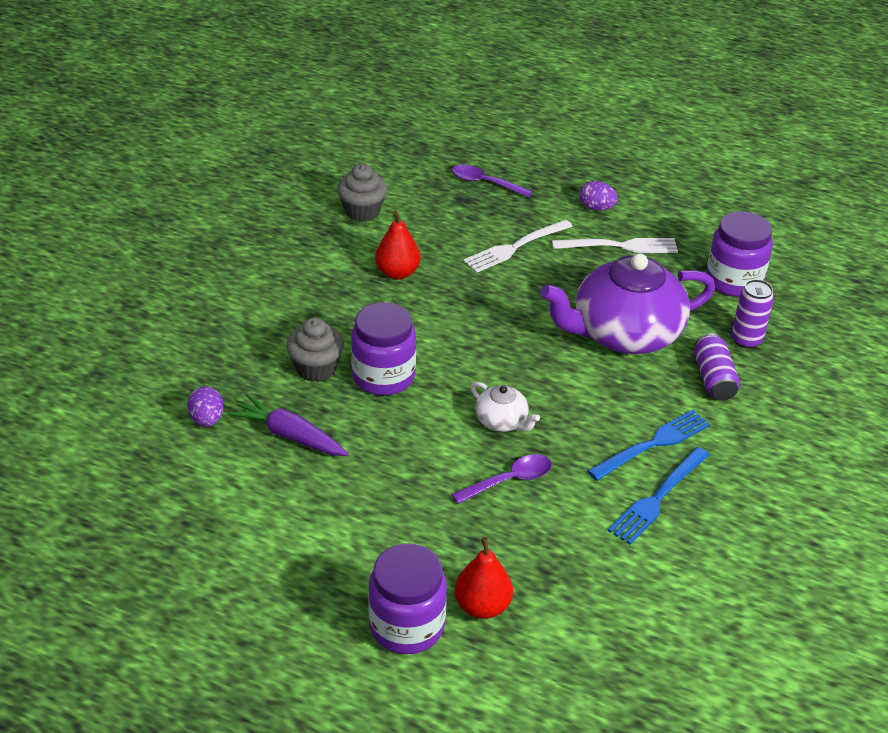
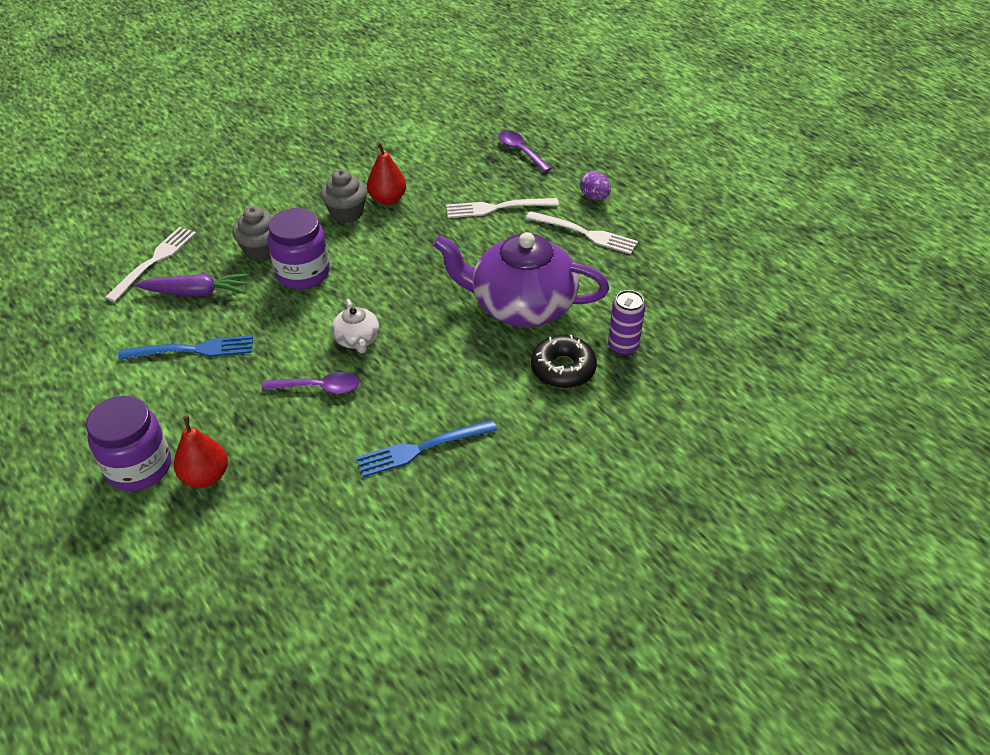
camera: 30 degrees right, 5 degrees up
(207, 419) = (154, 261): purple egg -> white fork
(289, 435) = (196, 293): purple carrot -> purple carrot turned 120 degrees clockwise
(362, 211) = (405, 146): grey cupcake -> grey cupcake (346, 213)
(652, 444) = (459, 403): blue fork -> blue fork (192, 349)
(713, 379) = (563, 369): purple can -> black donut
(734, 281) = (659, 293): purple jar -> none

